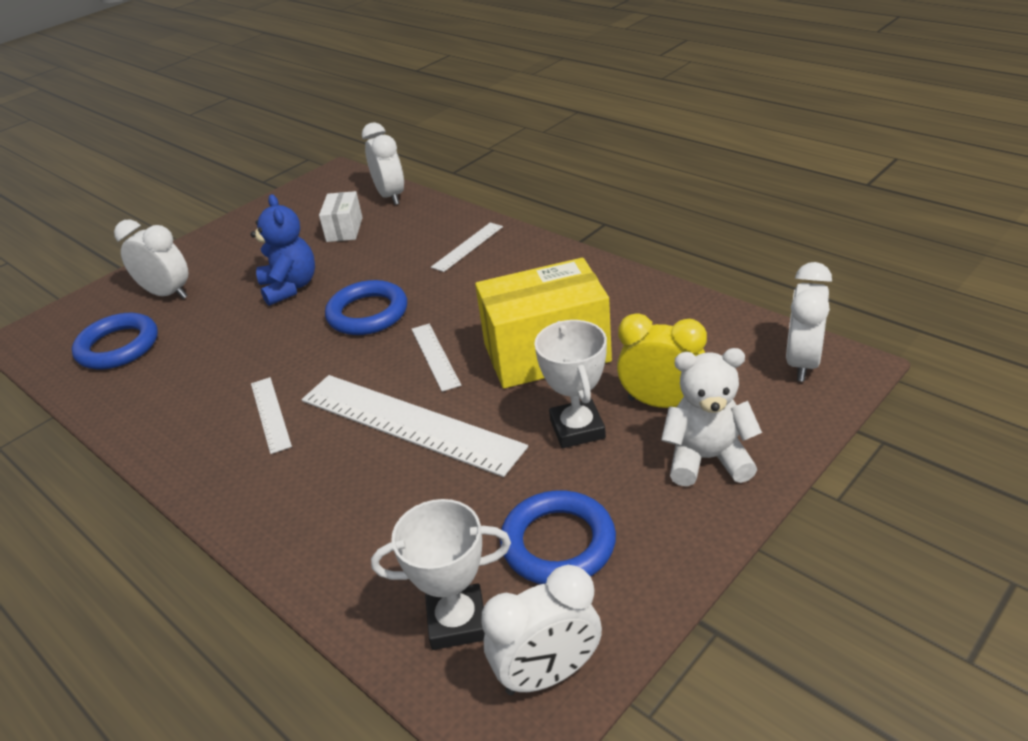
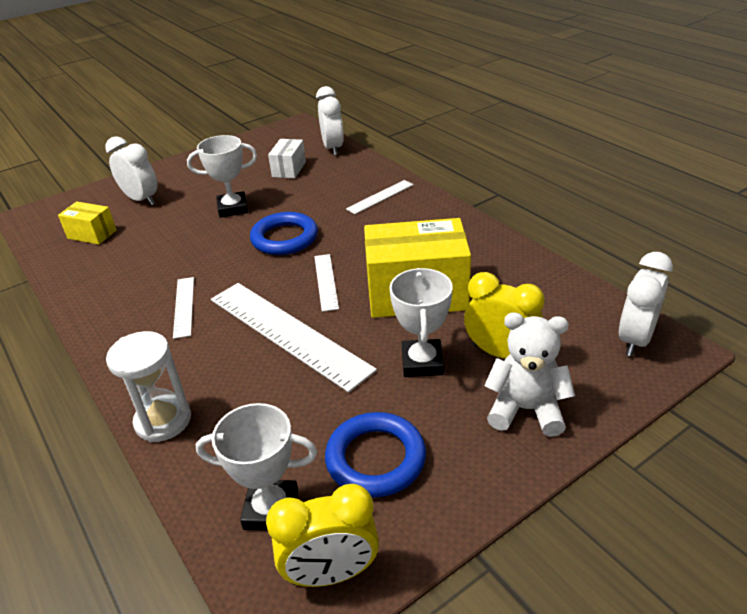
camera: 10 degrees right, 0 degrees up
(118, 346) = (92, 234): blue ring -> yellow box
(290, 287) = (233, 208): blue teddy bear -> white trophy
(293, 550) = (163, 420): none -> white hourglass
(548, 674) = (331, 573): white clock -> yellow clock

